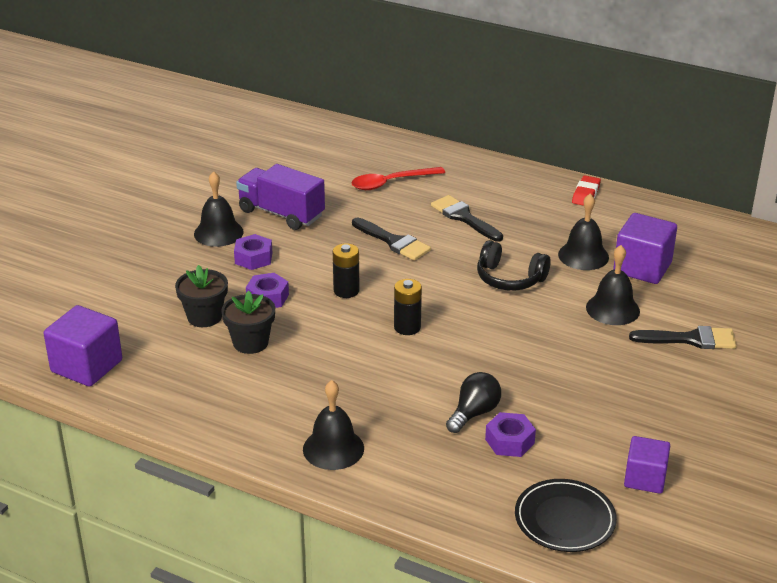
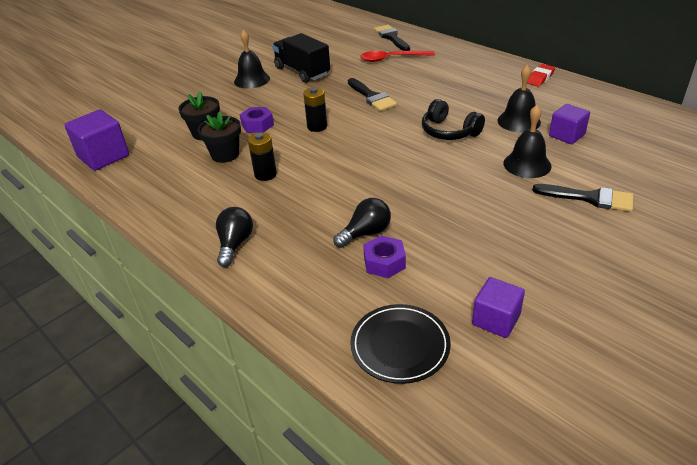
camera: 20 degrees right, 5 degrees up
(253, 258) = (265, 98): purple nut -> none
(281, 213) = (302, 72): purple truck -> black truck
(333, 448) = (235, 244): black bell -> black light bulb
(407, 327) = (348, 158): black battery -> black battery (265, 174)
(464, 217) = (434, 86): black brush -> black brush (391, 37)
(642, 268) = (566, 135): purple cube -> purple cube, size x0.66

